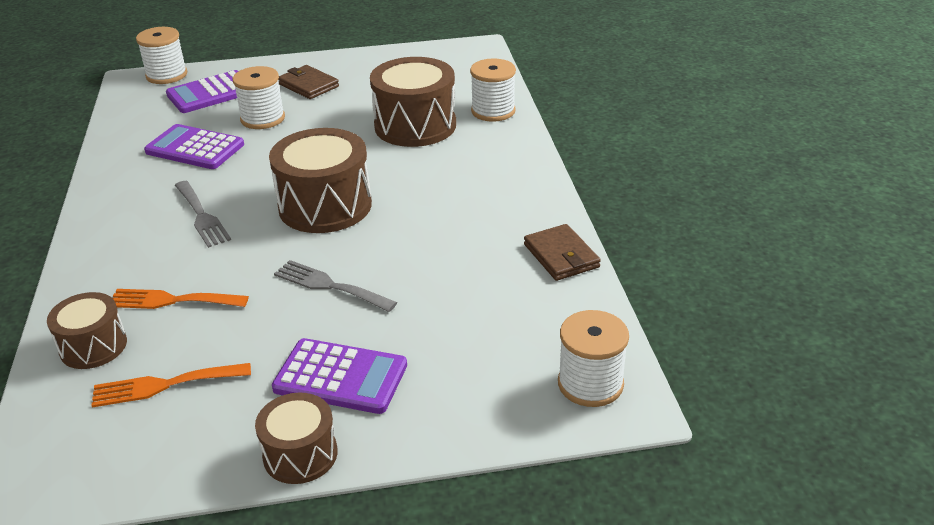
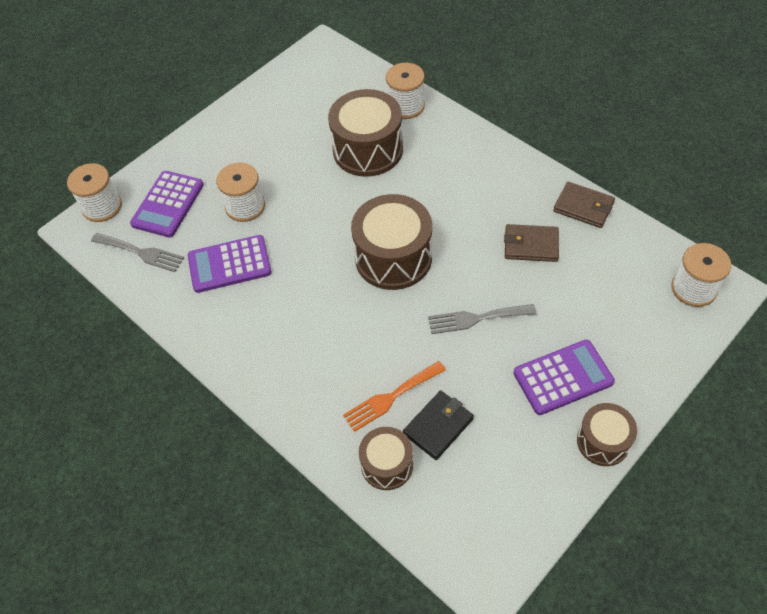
camera: 35 degrees left, 20 degrees up
(164, 385) = (469, 457): orange fork -> none
(176, 345) = (438, 426): none -> black wallet
(202, 216) = (319, 320): grey fork -> grey fork (141, 253)
(308, 85) = (238, 153): brown wallet -> brown wallet (530, 245)

